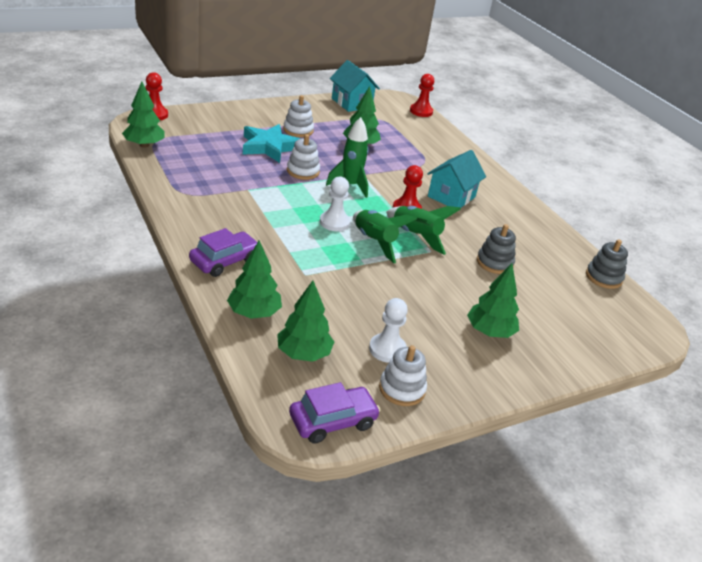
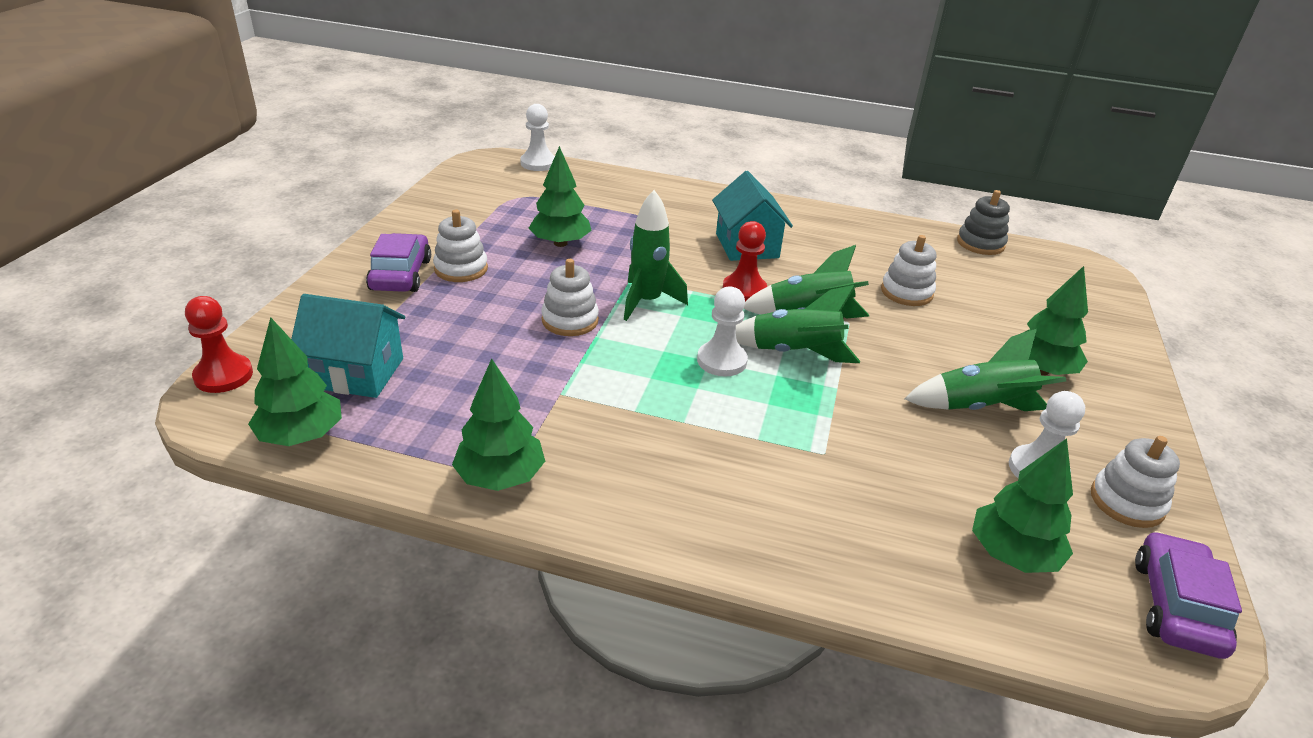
camera: 45 degrees left, 0 degrees up
(225, 261) = (730, 517): purple car -> purple car (400, 275)
(254, 313) = (886, 556): green tree -> green tree (500, 477)
(269, 147) = (472, 315): turquoise star -> none
(351, 103) = (451, 195): turquoise house -> turquoise house (356, 373)
(417, 316) = (980, 407): none -> green rocket
(421, 111) = (538, 163): red pawn -> white pawn
(494, 263) = (906, 292): grey stacking toy -> white stacking toy

